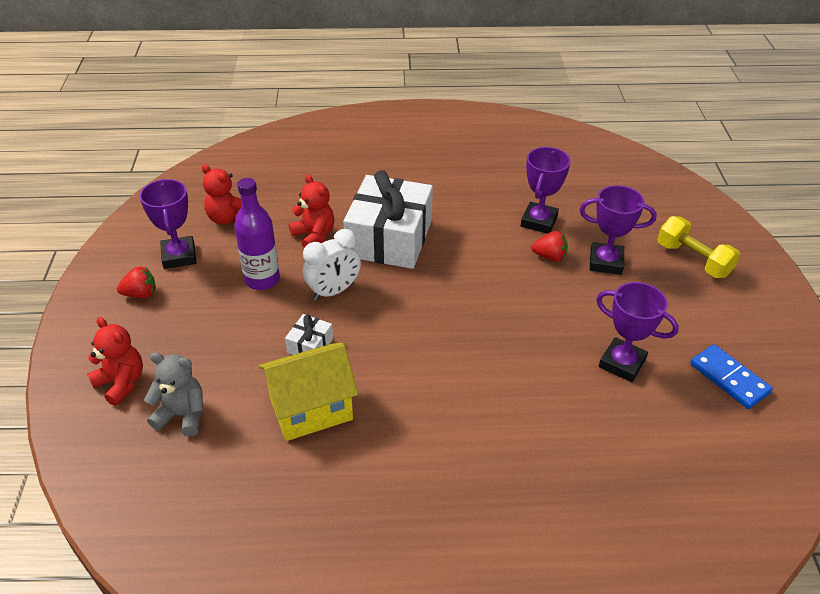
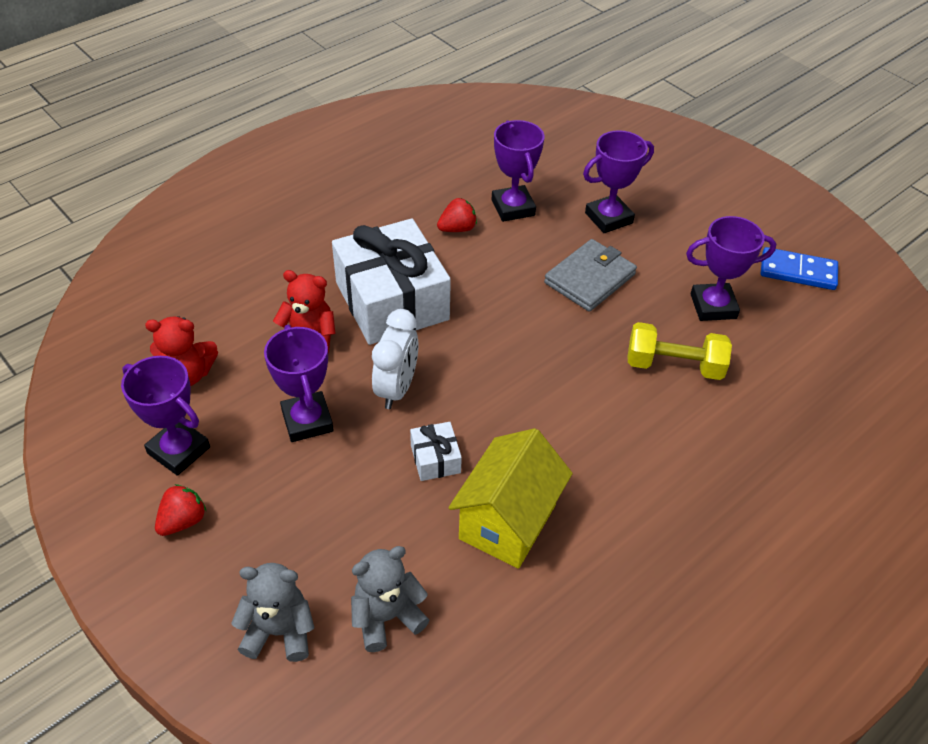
camera: 40 degrees left, 5 degrees up
(121, 383) = (279, 631): red teddy bear -> grey teddy bear
(262, 280) = (307, 421): purple bottle -> purple trophy
(543, 294) = (590, 279): none -> grey wallet
(549, 257) = (558, 238): red strawberry -> red strawberry (457, 229)
(693, 260) = (672, 178): yellow dumbbell -> yellow dumbbell (674, 365)

